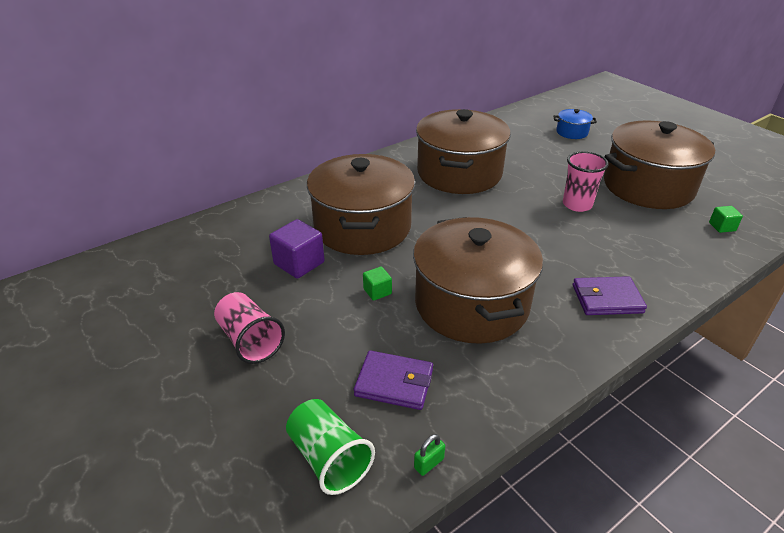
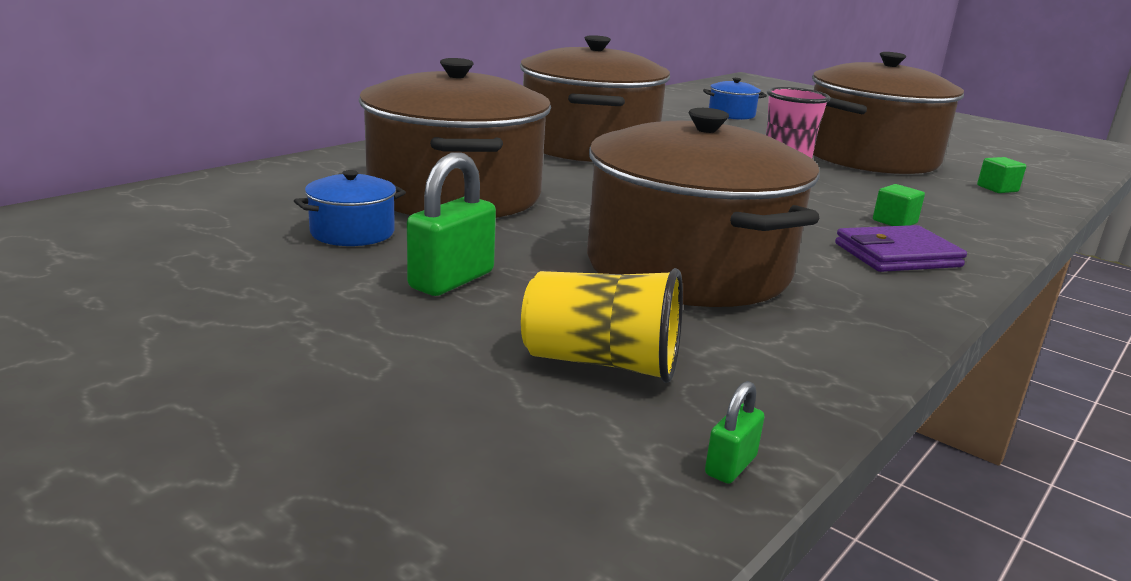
camera: 15 degrees left, 15 degrees down
(250, 340) = (282, 325): pink cup -> none
(299, 263) = (352, 232): purple cube -> blue pot
(329, 458) = (517, 477): green cup -> none
(339, 309) = (451, 280): none -> green padlock
(377, 291) = (514, 259): green cube -> green cube (894, 222)
(394, 383) = (601, 363): purple wallet -> yellow cup

